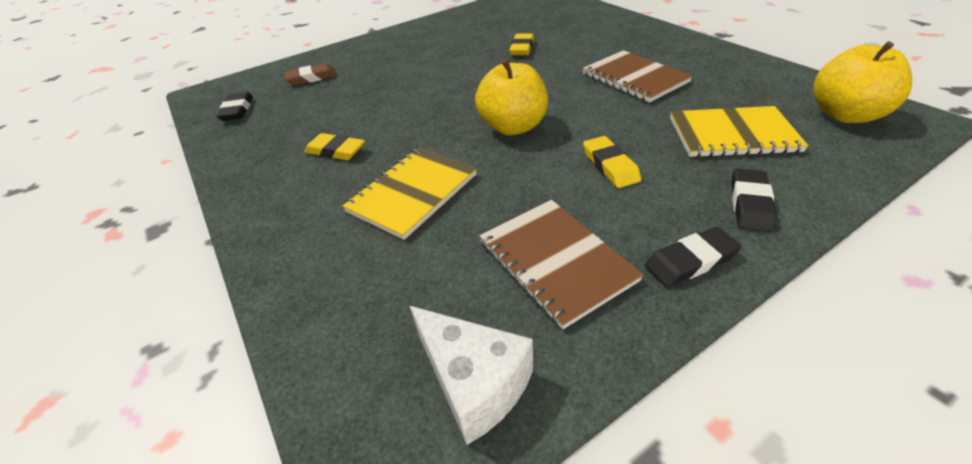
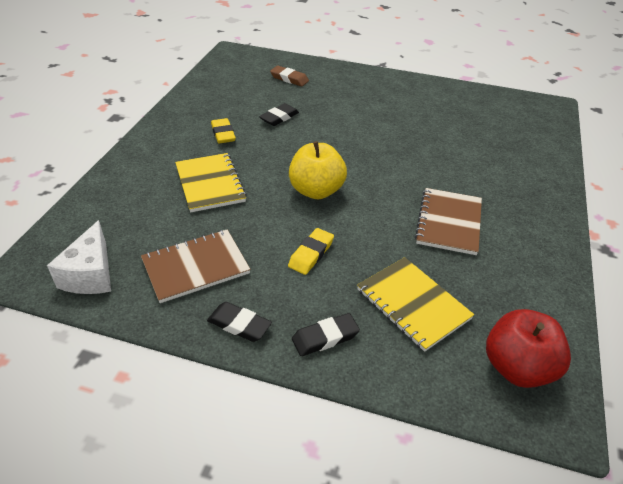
camera: 45 degrees right, 0 degrees up
(237, 110) = (228, 75): black eraser -> black eraser (279, 117)
(413, 193) = (210, 184): yellow notebook -> yellow notebook turned 75 degrees clockwise
(522, 48) = (432, 145): yellow eraser -> none
(555, 261) = (195, 267): brown notebook -> brown notebook turned 45 degrees clockwise
(845, 115) = (517, 367): yellow apple -> red apple

